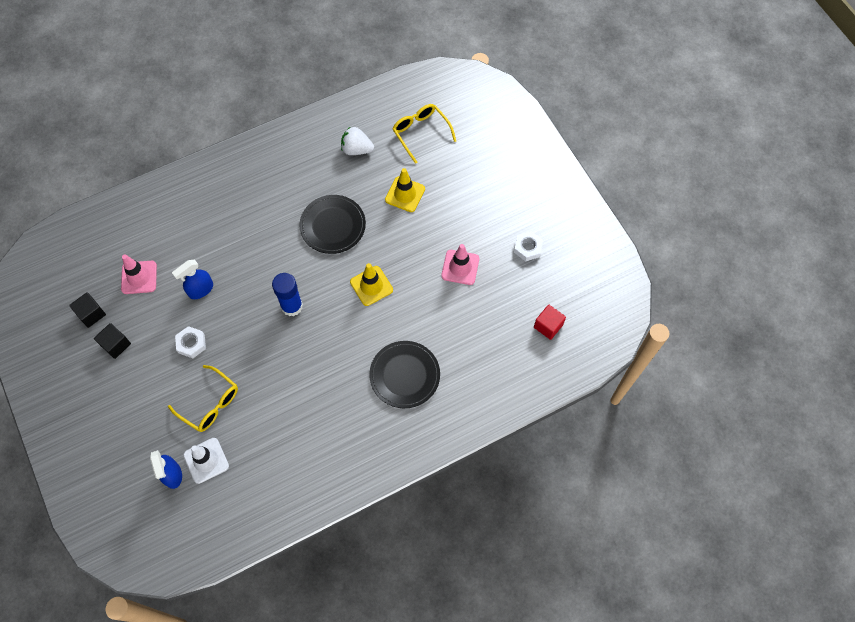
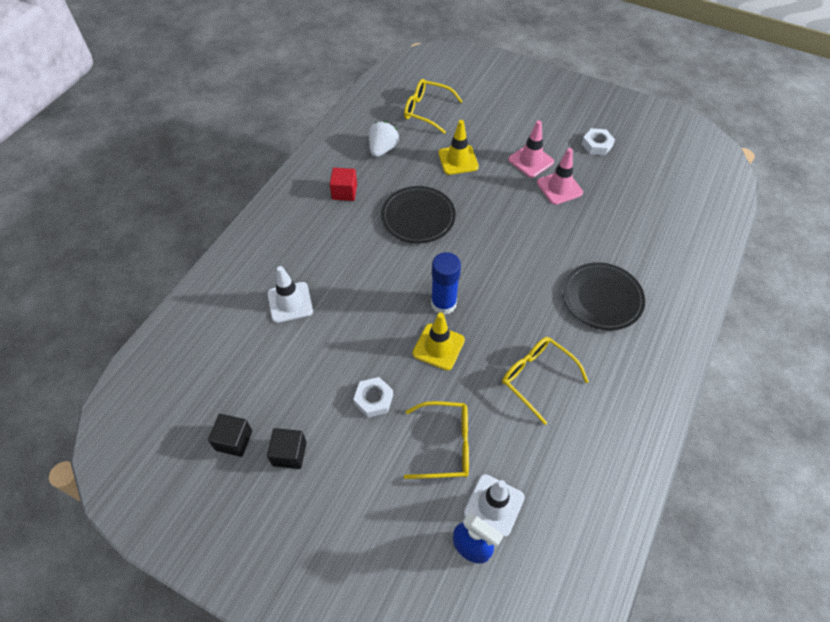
camera: 35 degrees left, 10 degrees down
(139, 277) = (260, 371): pink traffic cone -> pink traffic cone (531, 161)
(193, 239) = (290, 302): none -> white traffic cone
(200, 290) = (338, 343): blue spray bottle -> none
(305, 401) = (537, 378): none -> yellow glasses
(356, 149) = (382, 149): white strawberry -> white strawberry turned 135 degrees clockwise
(371, 286) = (500, 244): yellow traffic cone -> yellow traffic cone (438, 347)
(548, 326) = (672, 190): red cube -> red cube (344, 192)

